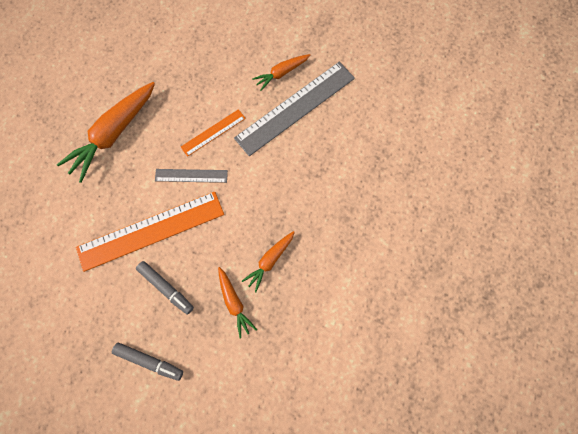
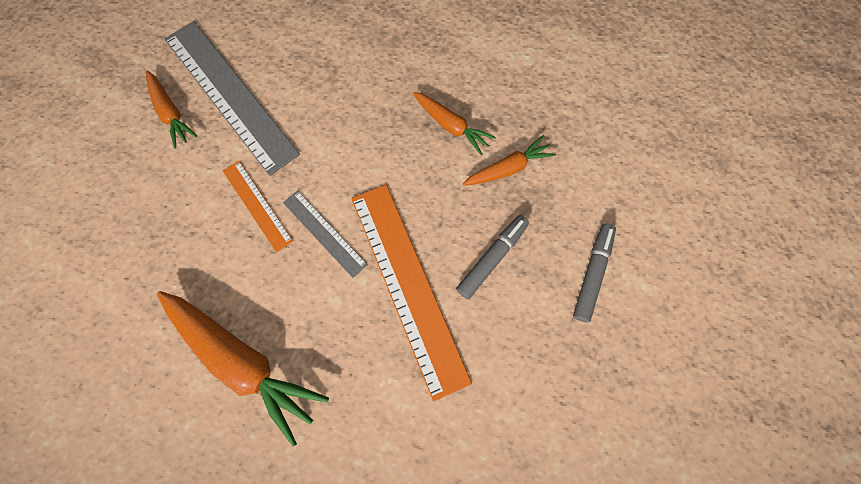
camera: 90 degrees left, 0 degrees up
(191, 175) = (324, 233): grey ruler -> grey ruler turned 45 degrees counterclockwise

